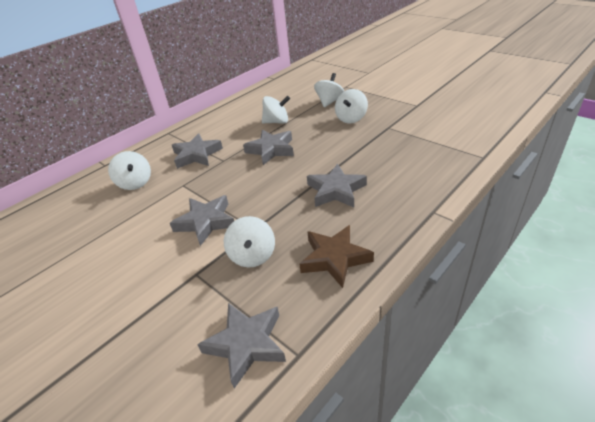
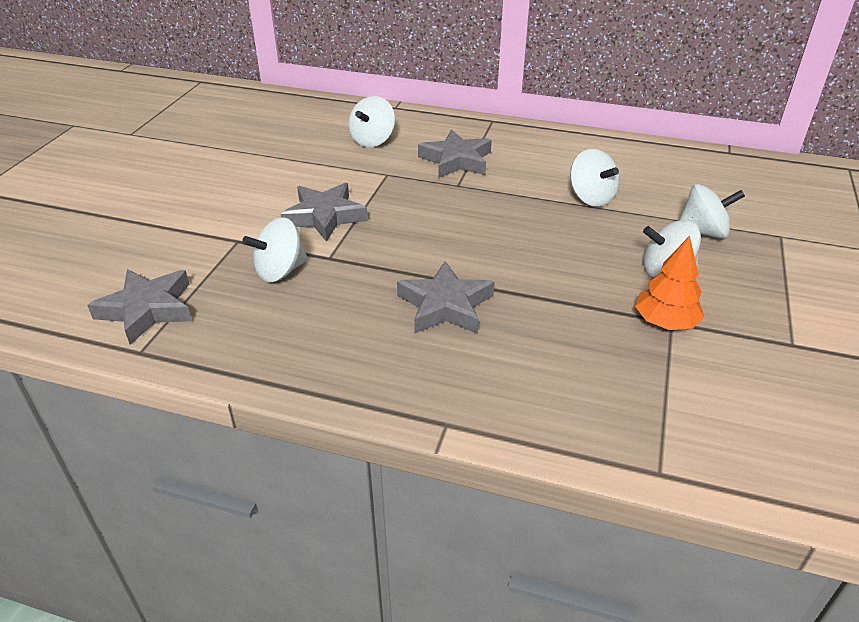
camera: 60 degrees right, 0 degrees up
(271, 150) = (510, 216): grey star -> none
(334, 258) = (299, 341): brown star -> none
(388, 129) = (665, 322): none -> orange tree

